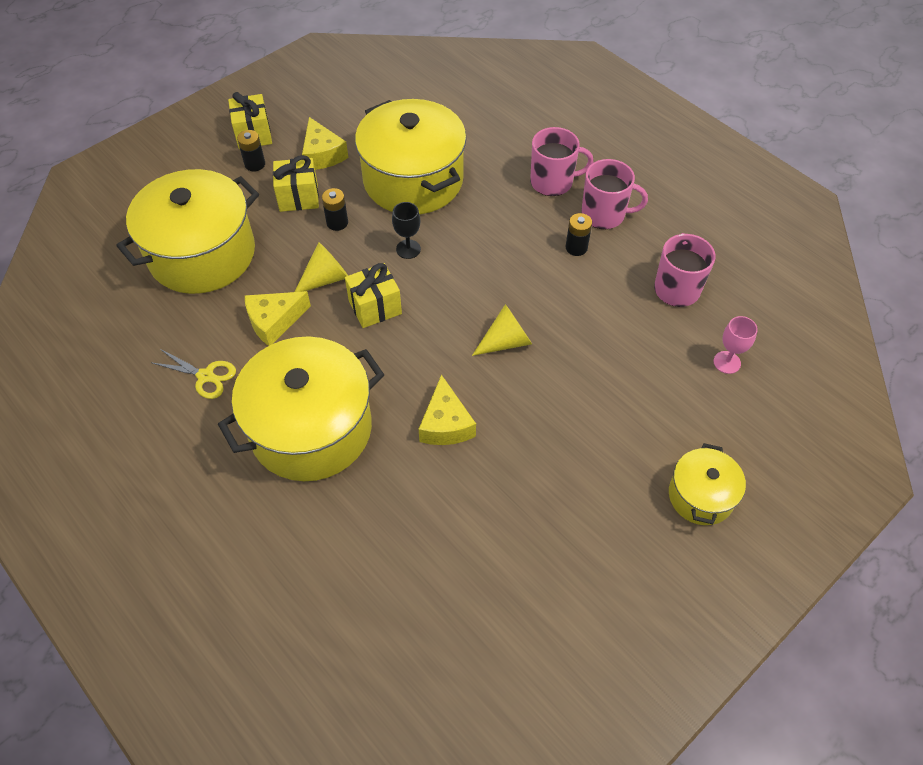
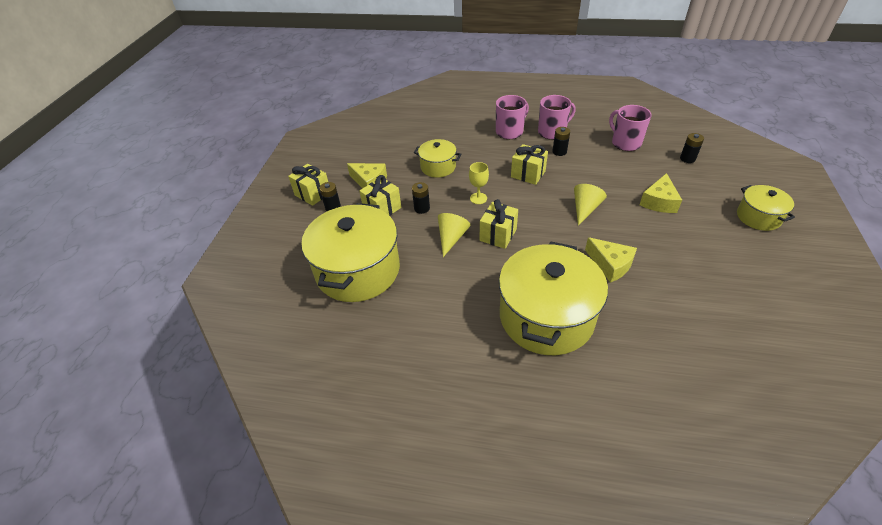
camera: 35 degrees left, 10 degrees down
(206, 376) = (446, 333): yellow scissors -> none
(274, 321) = (450, 277): yellow cheese -> yellow cheese (659, 202)
(408, 249) = (478, 198): black goblet -> yellow goblet
(413, 180) = (438, 167): yellow pot -> yellow pot, size x0.51
(500, 254) = (528, 174): none -> yellow gift
(727, 362) = (687, 159): pink goblet -> black battery

